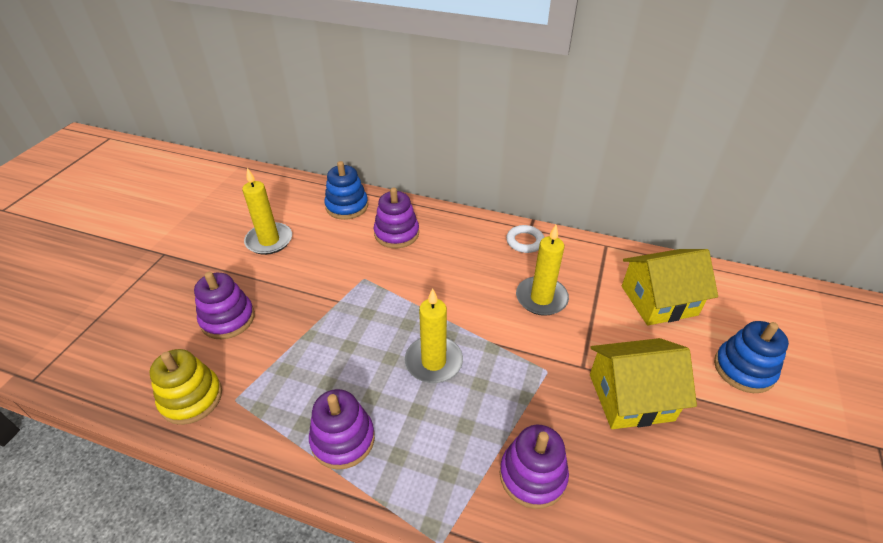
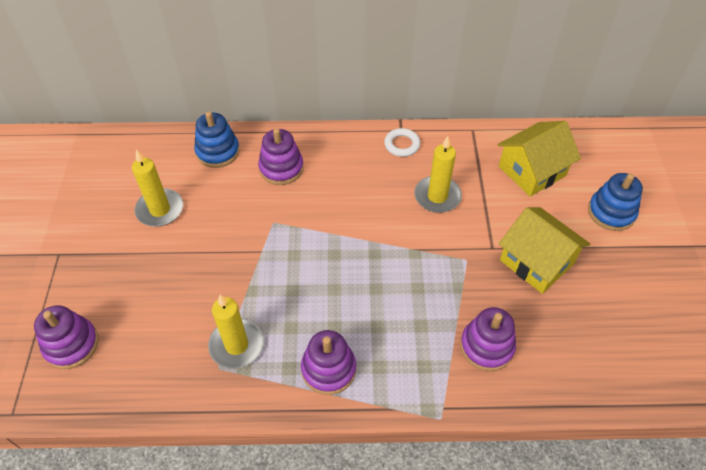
camera: 20 degrees left, 10 degrees up
(191, 398) = (178, 379): yellow stacking toy -> none
(228, 319) = (166, 299): purple stacking toy -> purple stacking toy (71, 344)
(433, 362) = (372, 281): yellow candle -> yellow candle (236, 345)
(630, 397) = (536, 261): yellow house -> yellow house turned 75 degrees clockwise

